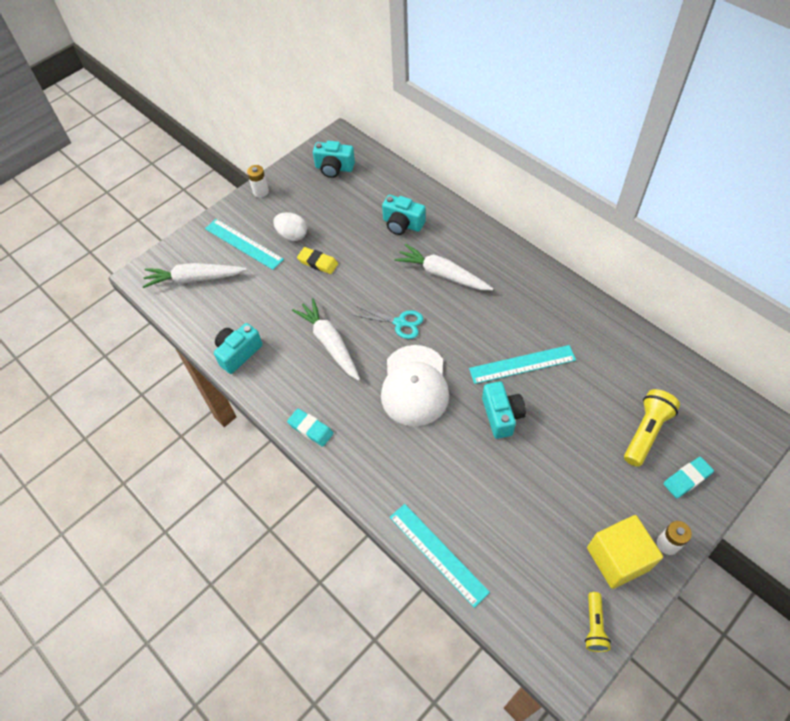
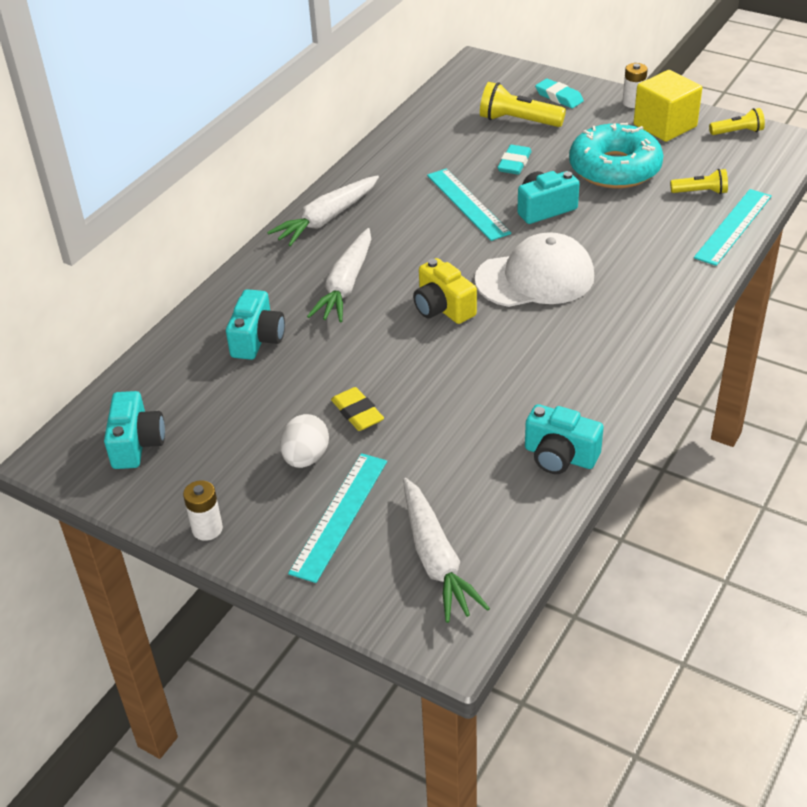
camera: 105 degrees left, 15 degrees down
(310, 429) = (642, 352): turquoise eraser -> turquoise eraser (514, 163)
(318, 262) = (357, 413): yellow eraser -> yellow eraser turned 45 degrees counterclockwise
(329, 343) = (502, 366): white carrot -> white carrot (326, 219)
(400, 323) = (443, 308): turquoise scissors -> yellow camera
(496, 547) = (700, 192): none -> yellow flashlight
(550, 487) = (614, 168): none -> turquoise donut

